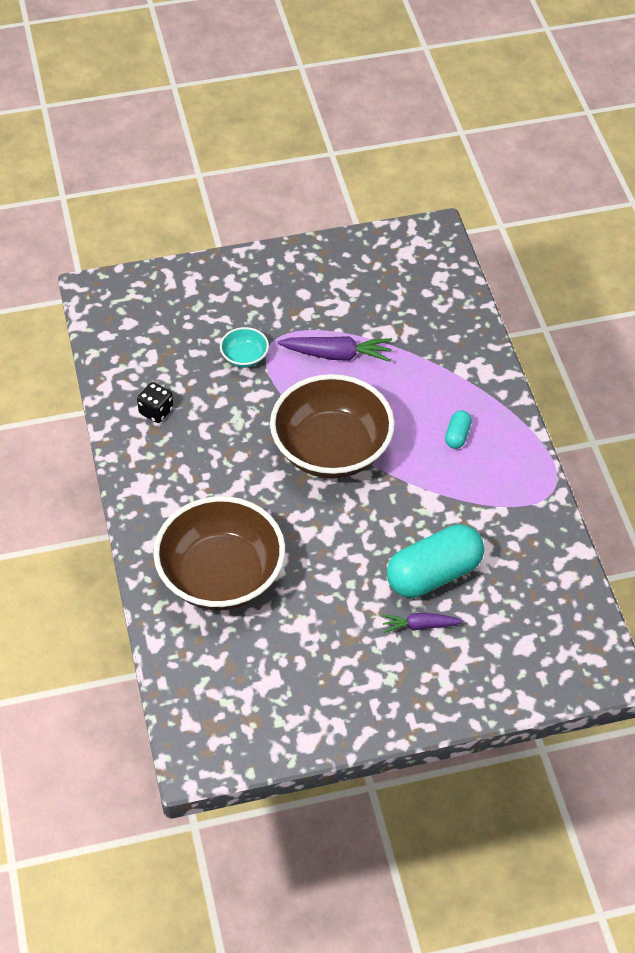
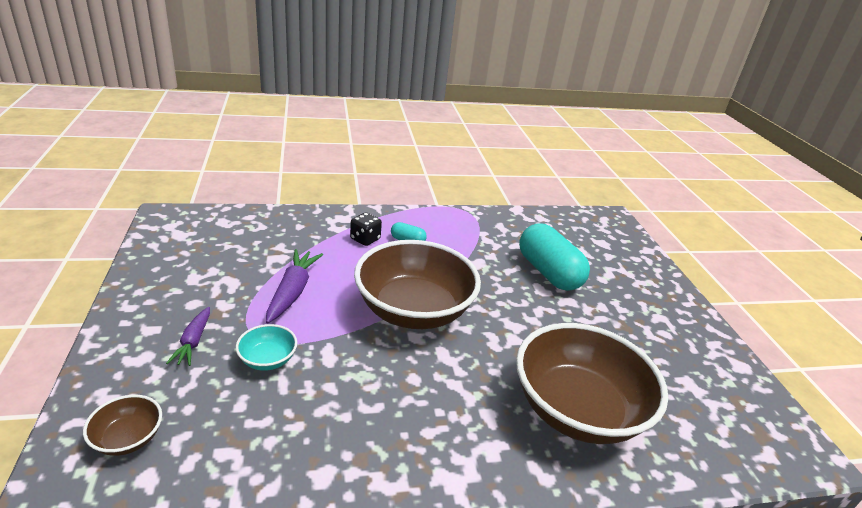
camera: 90 degrees left, 20 degrees down
(156, 411) = (329, 455): black dice -> black dice (365, 239)
(158, 303) = (128, 438): none -> brown bowl
(420, 625) = (600, 286): purple carrot -> purple carrot (193, 342)

